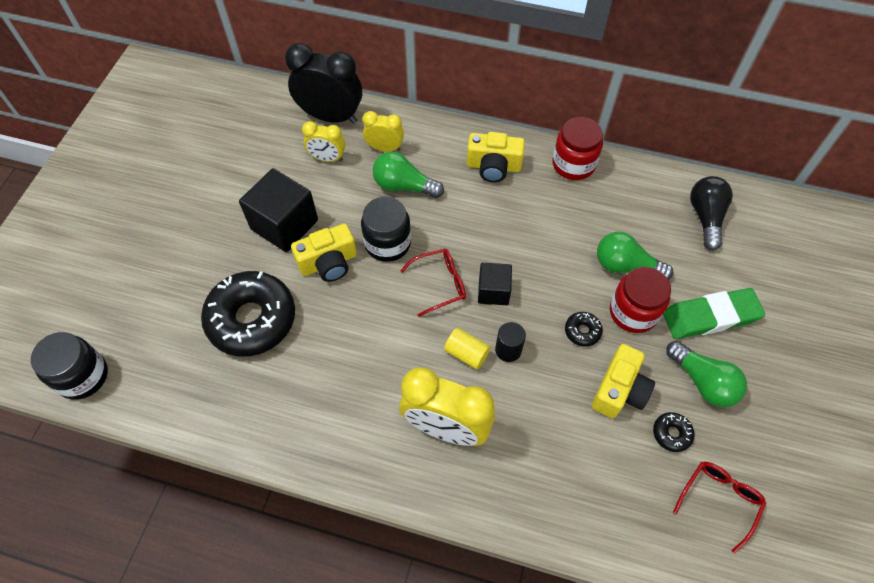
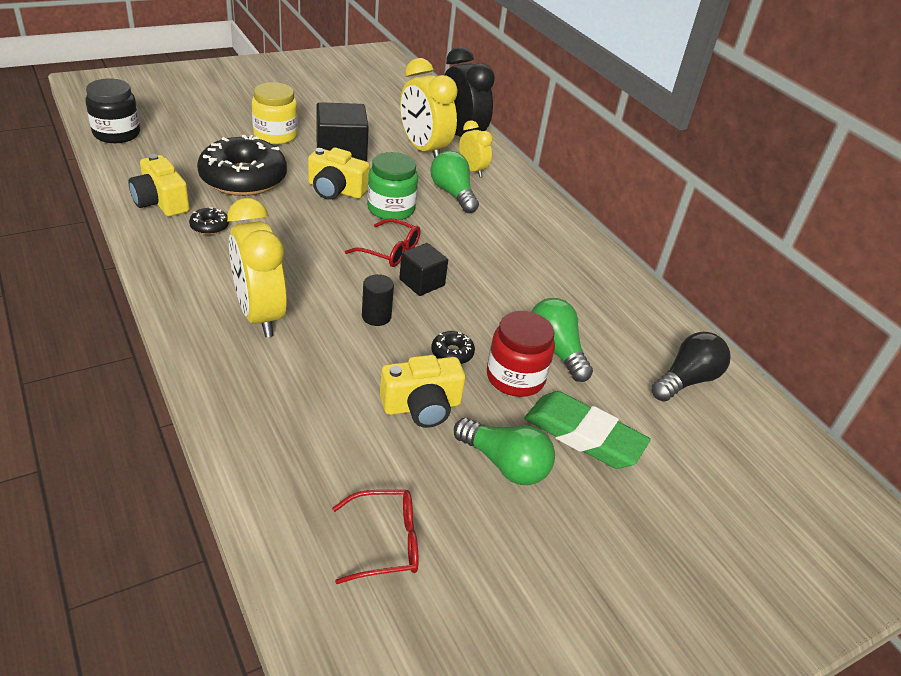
camera: 40 degrees right, 20 degrees down
(205, 249) = (275, 135): none -> yellow jar
(327, 158) = (424, 150): yellow clock -> yellow clock, size x1.82
(387, 243) = (391, 209): black jar -> green jar
(466, 353) = (343, 294): yellow cylinder -> none
(493, 166) = (539, 229): yellow camera -> yellow camera (161, 202)
(573, 164) = (610, 270): red jar -> none
(671, 433) = (419, 467): black donut -> black donut (209, 226)
(702, 381) = (505, 464): green light bulb -> green light bulb turned 60 degrees counterclockwise

